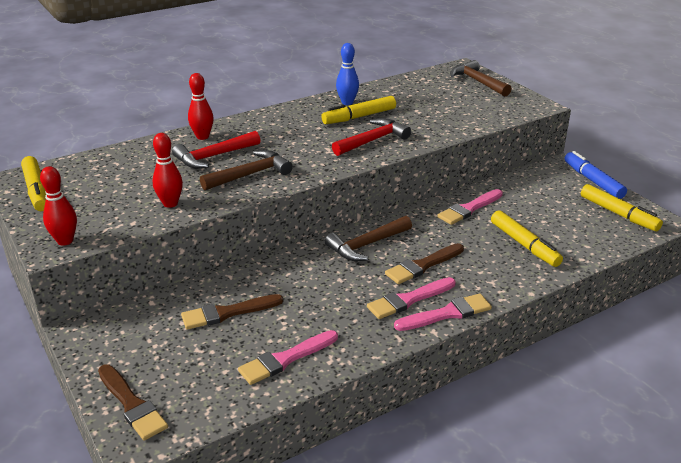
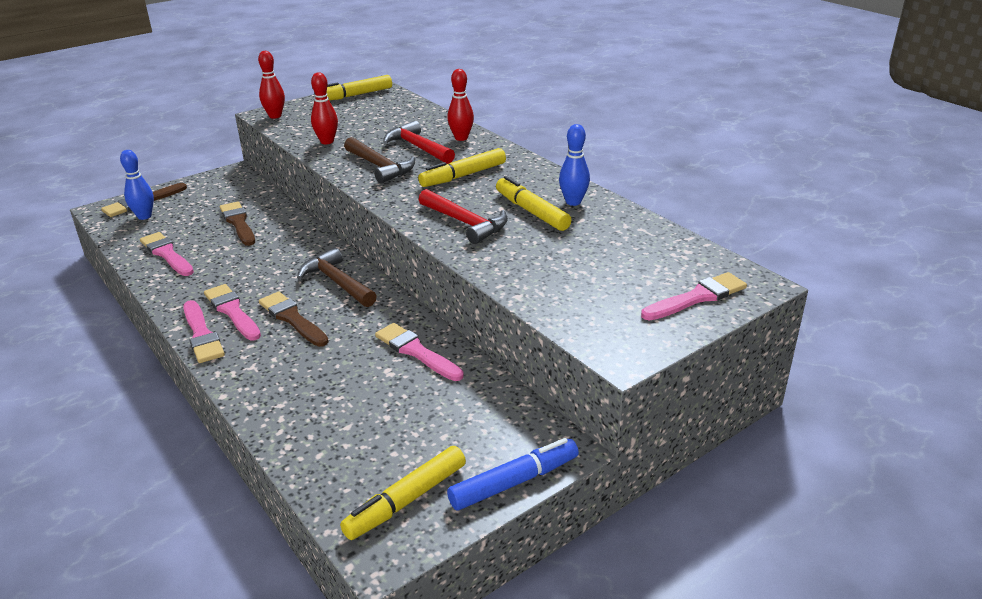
camera: 85 degrees right, 0 degrees up
(178, 395) = (144, 216): none -> blue bowling pin
(477, 82) = (697, 298): brown hammer -> pink brush
(524, 245) = (326, 395): yellow marker -> yellow marker (463, 176)

